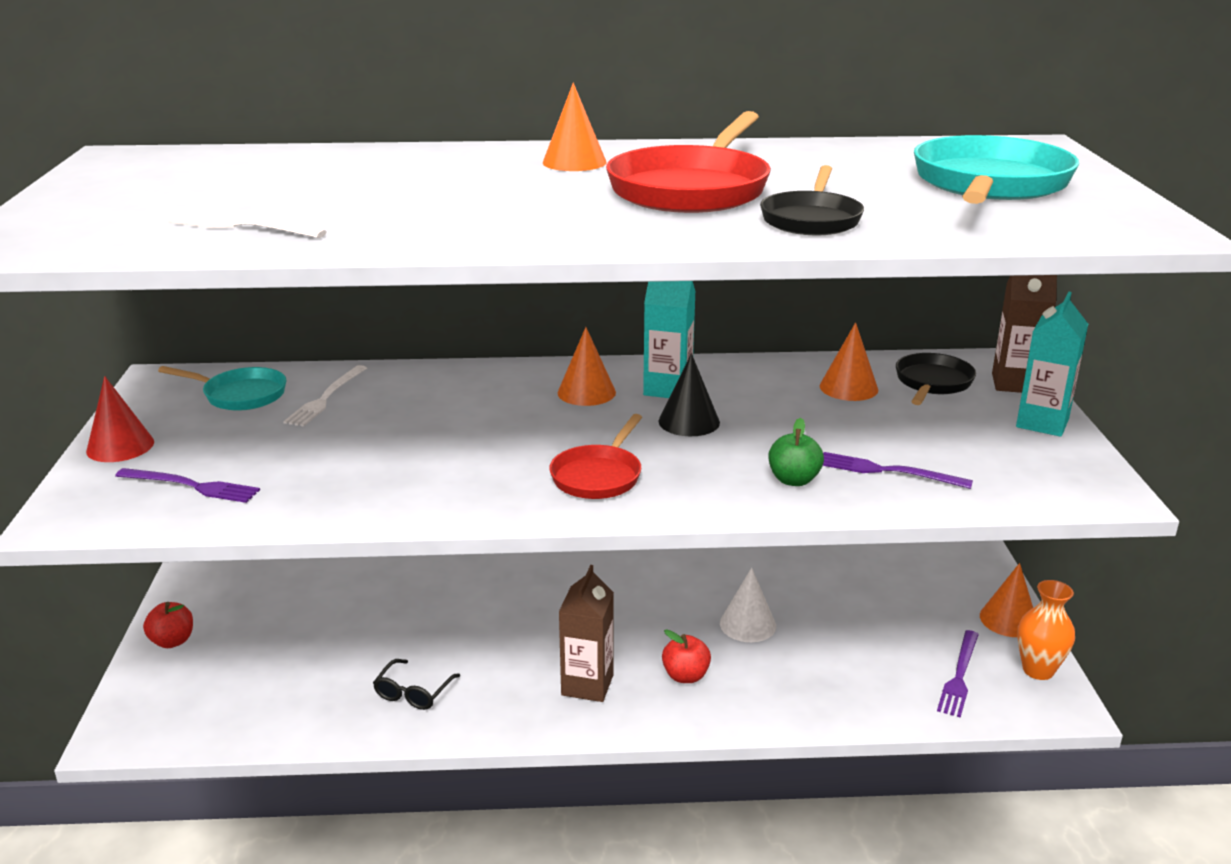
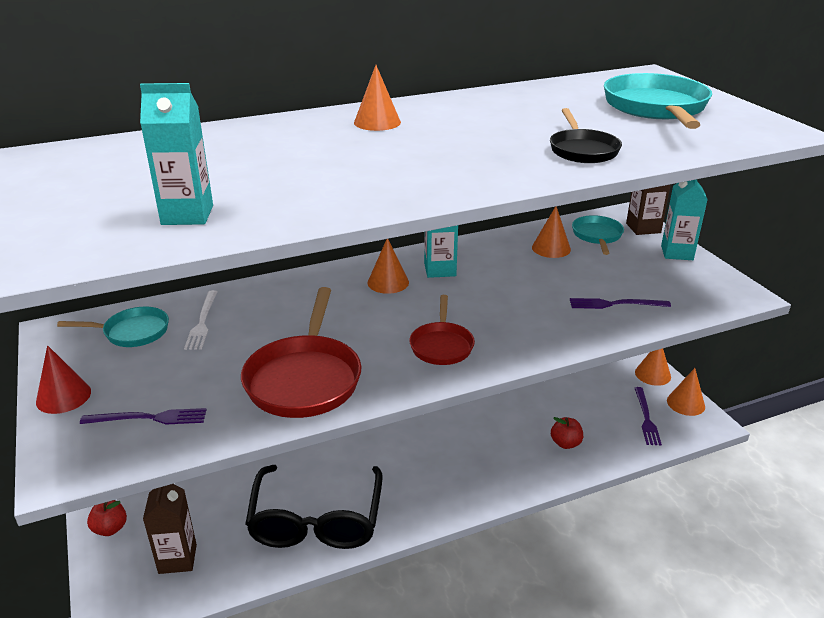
camera: 20 degrees left, 5 degrees up
(241, 227) = (187, 215): white fork -> turquoise carton
(413, 693) = (316, 520): black glasses -> black glasses, size x2.49
(587, 685) = (430, 483): brown carton -> brown carton (177, 559)
(685, 676) = (489, 460): red apple -> red apple (565, 443)
(689, 422) = (471, 292): black cone -> none
(692, 189) = (481, 135): red pan -> red pan (304, 378)
(748, 624) = (507, 414): white cone -> none
(793, 480) = (565, 322): green apple -> none
(932, 383) = (597, 236): black pan -> turquoise pan
(1038, 670) = (685, 403): orange vase -> orange cone

